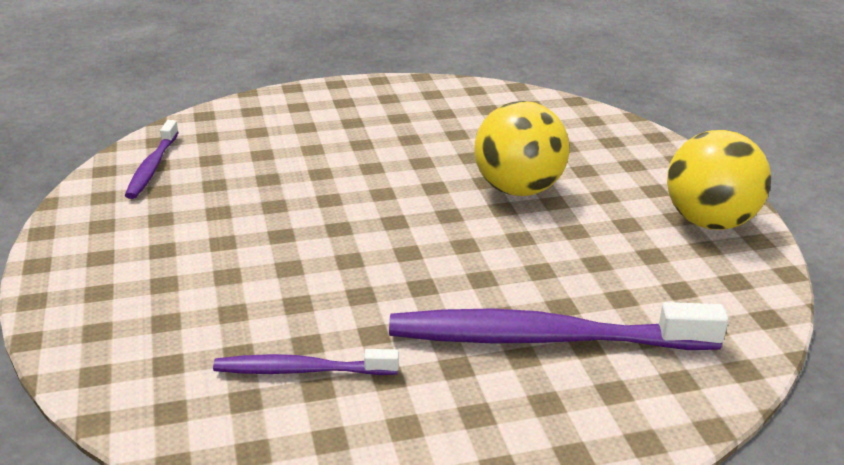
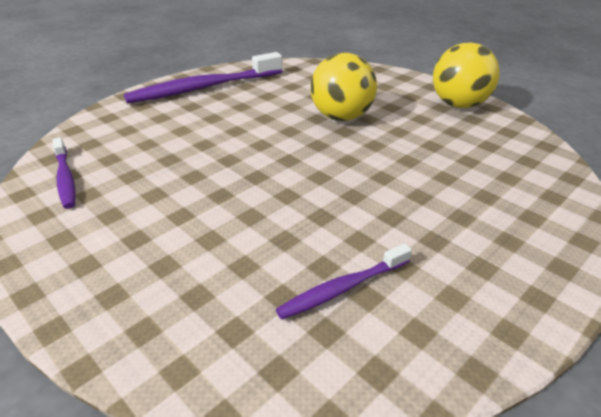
camera: 30 degrees left, 5 degrees up
(544, 339) = (461, 201): purple toothbrush -> purple toothbrush (204, 88)

